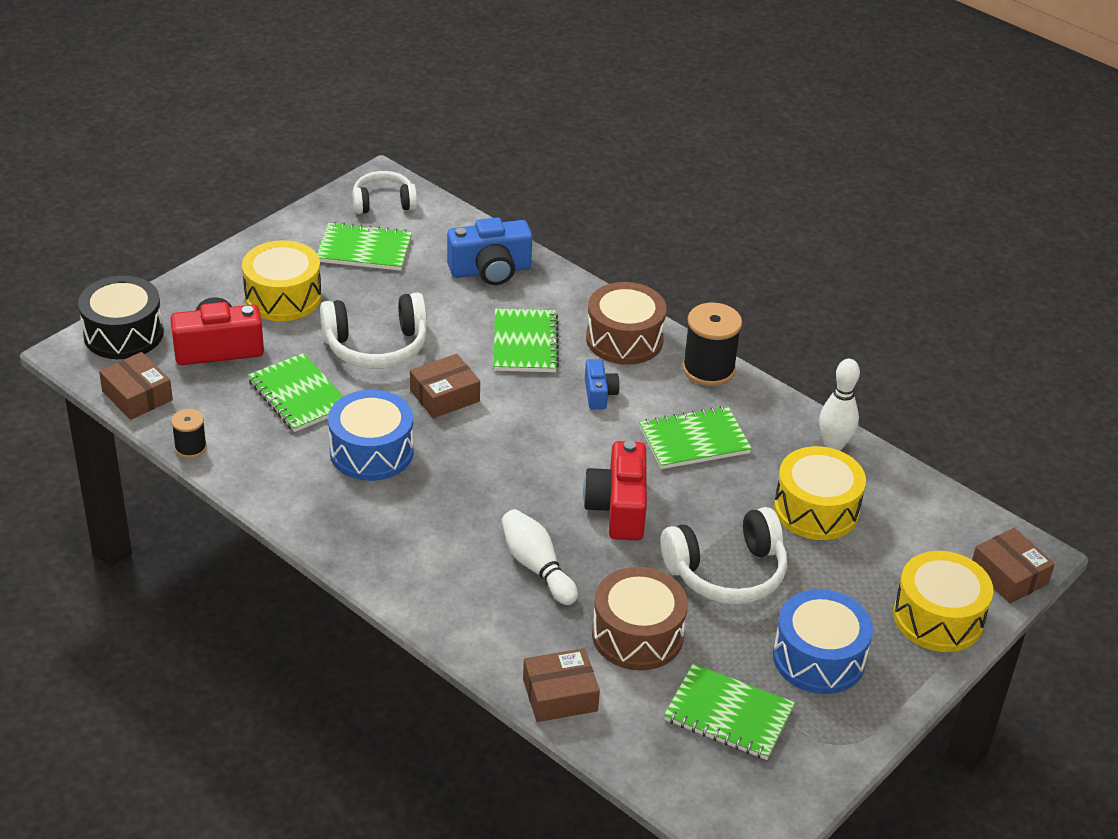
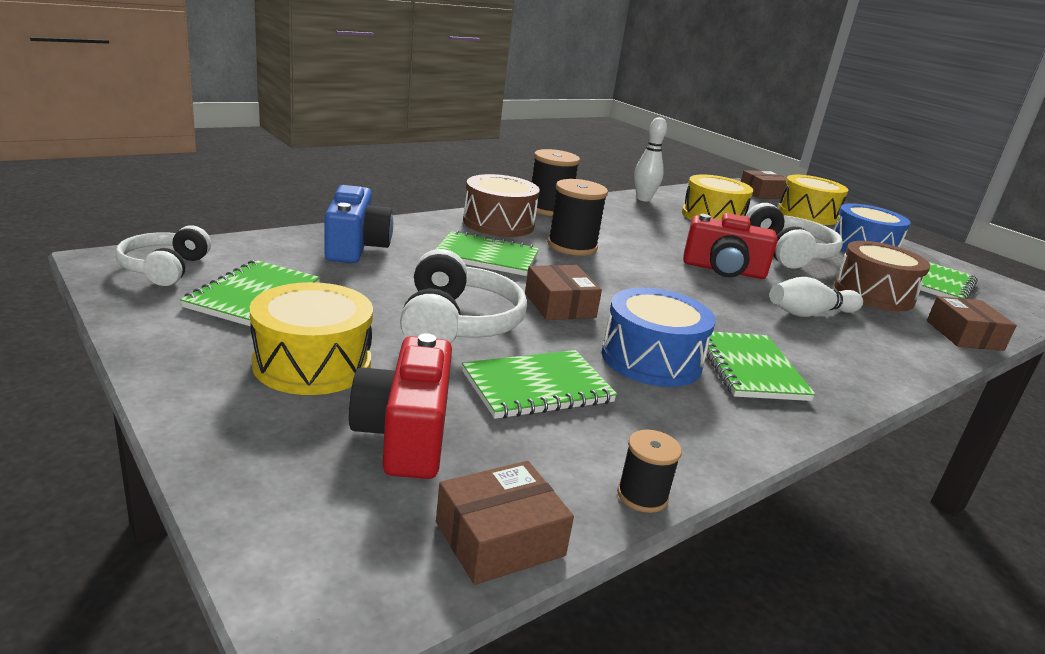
camera: 80 degrees left, 15 degrees down
(123, 334) = (305, 534): black drum -> none
(599, 394) = (572, 246): blue camera -> black spool
(694, 440) = (637, 231): green notebook -> green notebook (750, 368)

